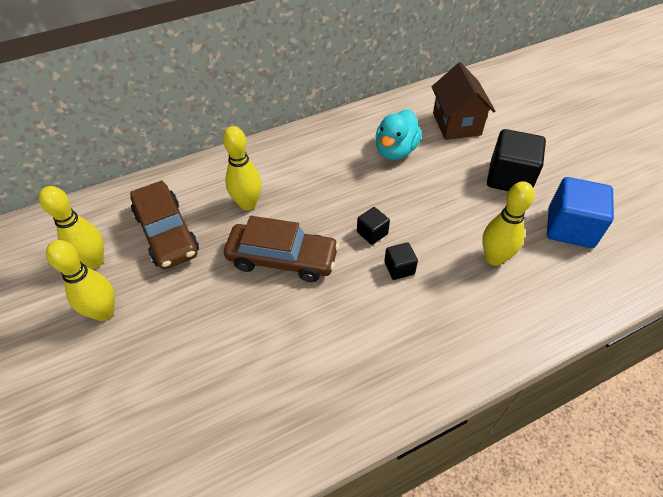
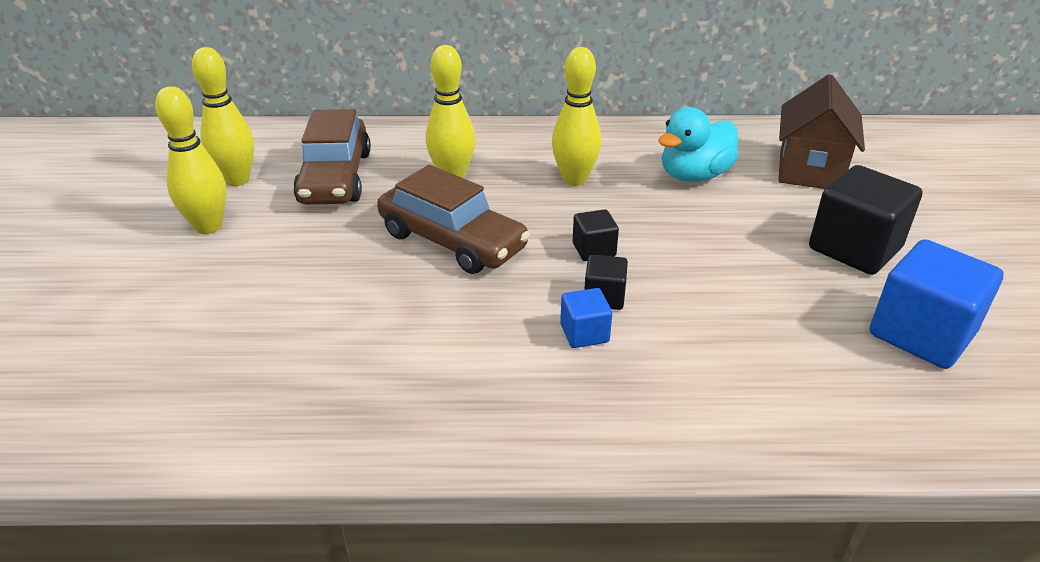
camera: 25 degrees right, 15 degrees down
(404, 300) = (584, 333): none -> blue cube
(494, 258) = (761, 330): yellow bowling pin -> yellow bowling pin (574, 179)

